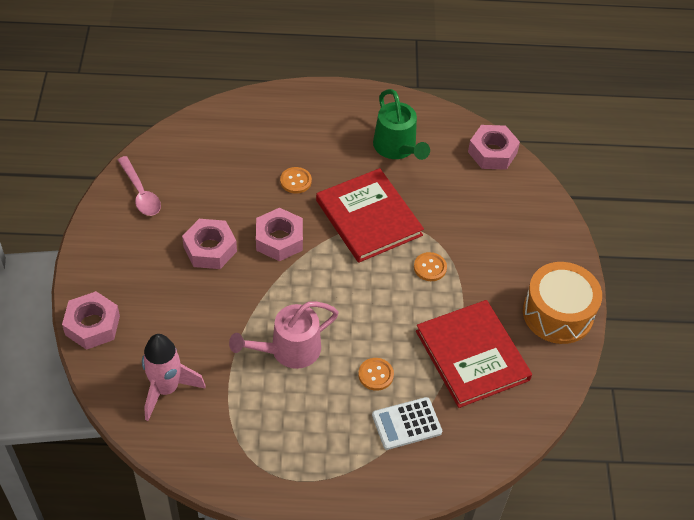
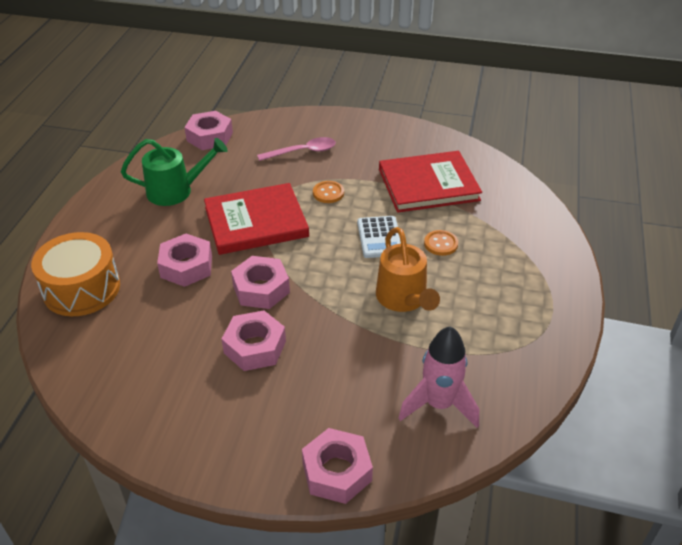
camera: 75 degrees left, 10 degrees down
(141, 193) = (144, 405): pink spoon -> pink spoon (303, 152)
(288, 350) = (404, 299): pink watering can -> orange watering can
(295, 181) = (186, 266): orange button -> pink nut
(406, 423) = (494, 233): white calculator -> white calculator (379, 237)
(558, 313) = (394, 134): orange drum -> orange drum (81, 288)

